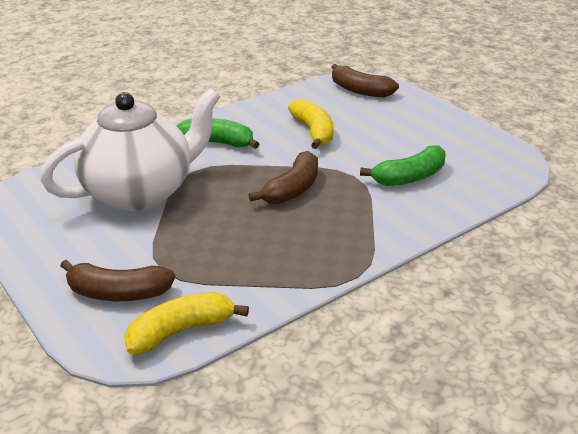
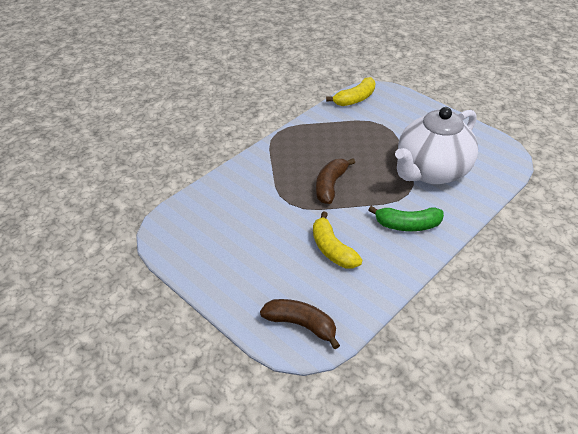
camera: 170 degrees right, 10 degrees up
(118, 293) = (396, 111): brown banana -> none
(409, 177) = (248, 207): green banana -> none

